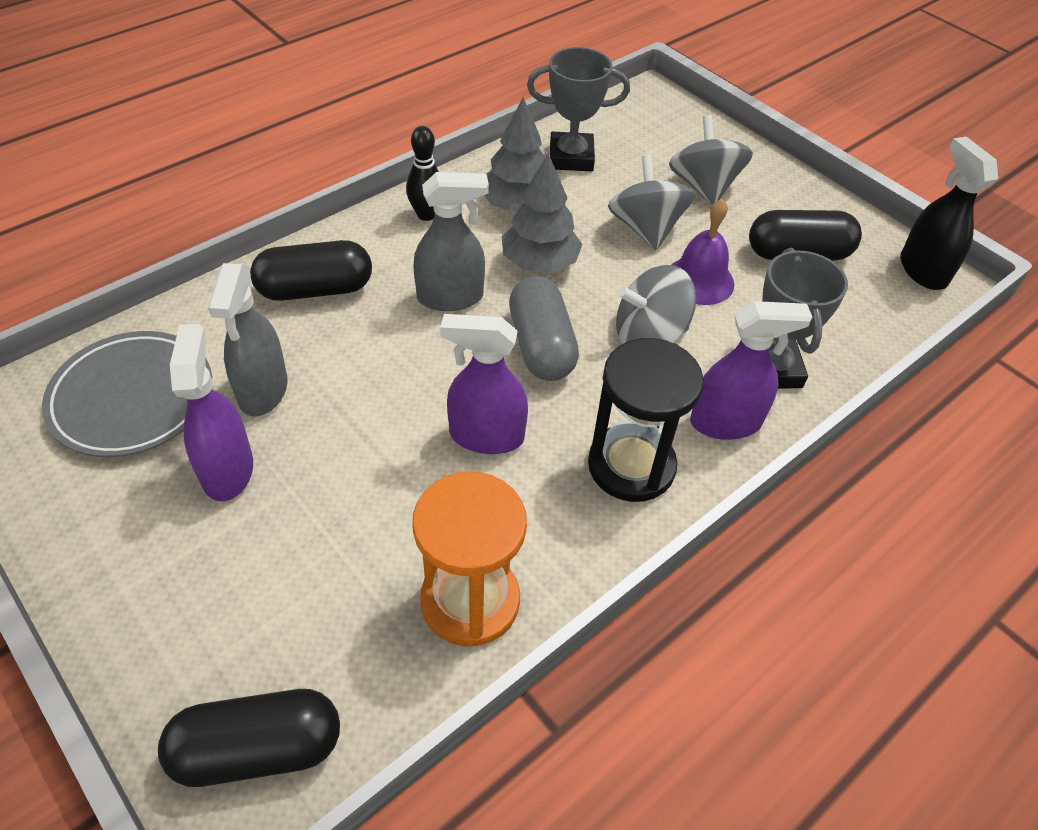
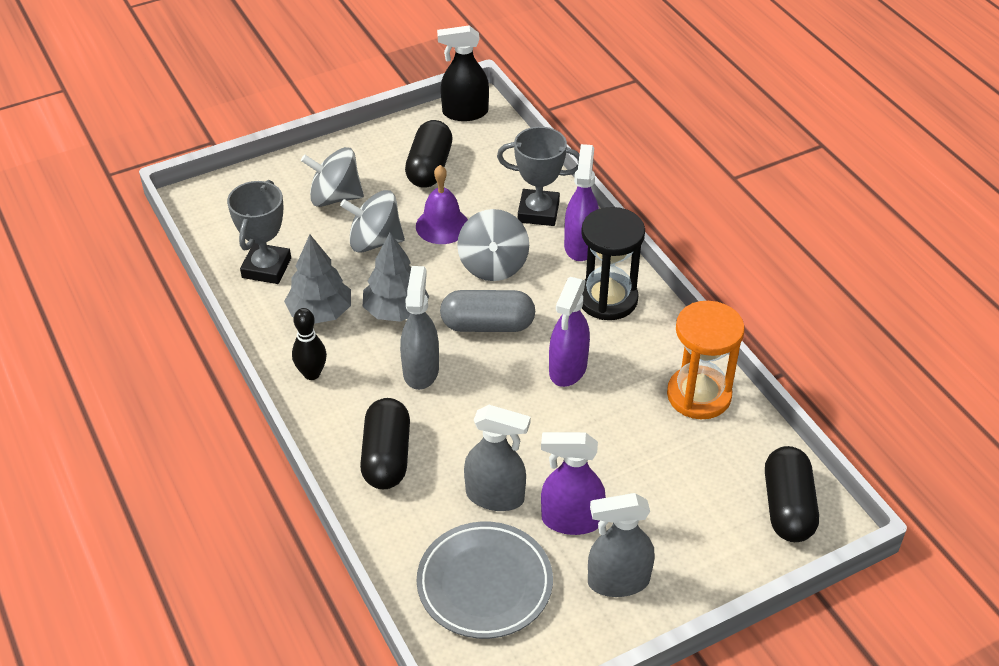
camera: 75 degrees left, 5 degrees down
(127, 532) = (618, 581): none -> grey spray bottle

